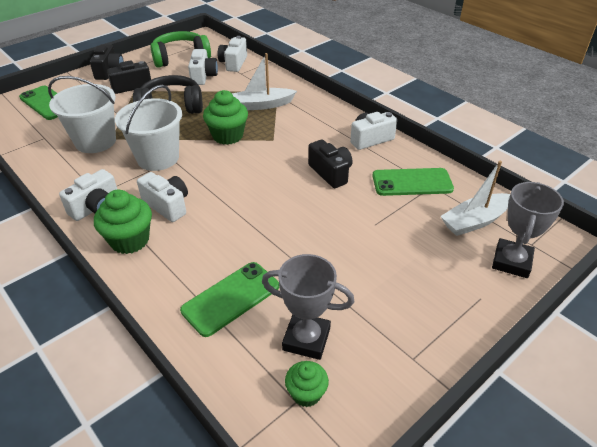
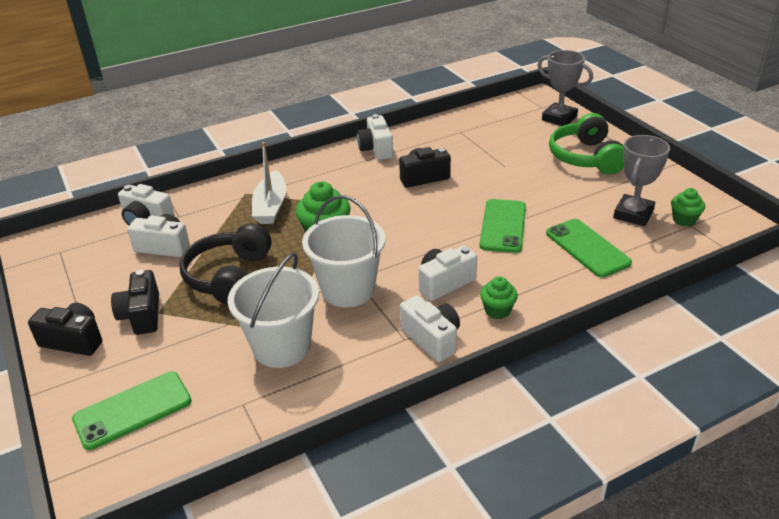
camera: 75 degrees left, 5 degrees down
(130, 240) = (497, 310): green cupcake -> green cupcake, size x0.60
(181, 58) = (89, 265): green headphones -> green headphones (586, 157)
(412, 182) = (452, 140): green phone -> green phone (503, 226)
(475, 221) = (511, 122): white boat -> none

